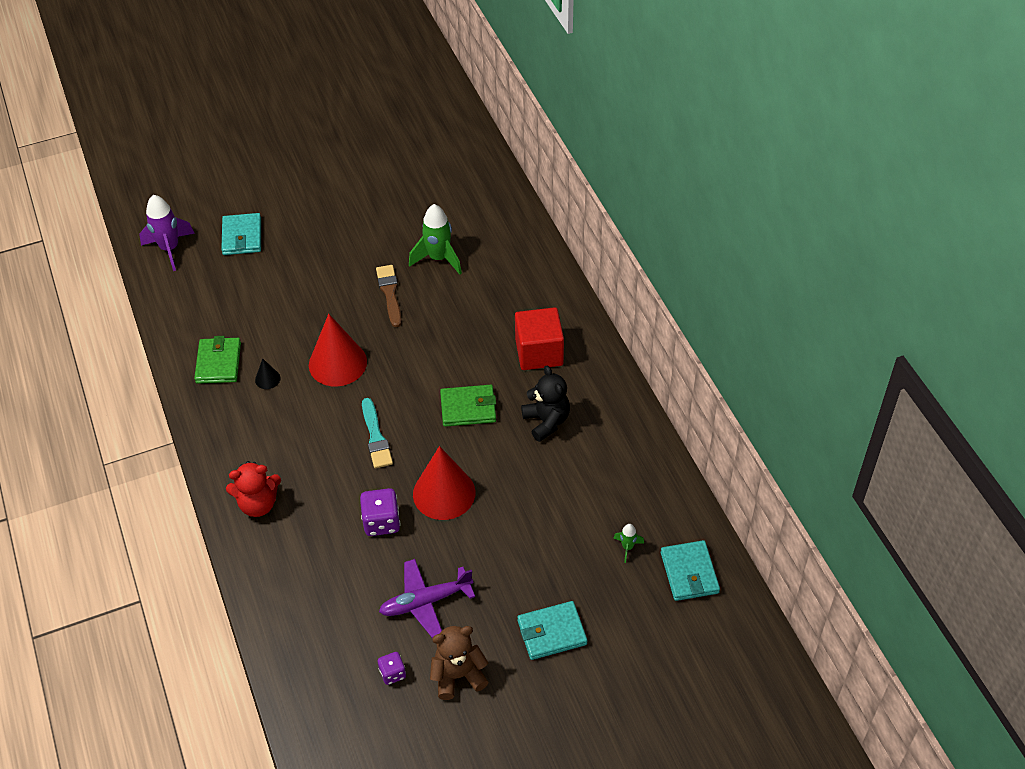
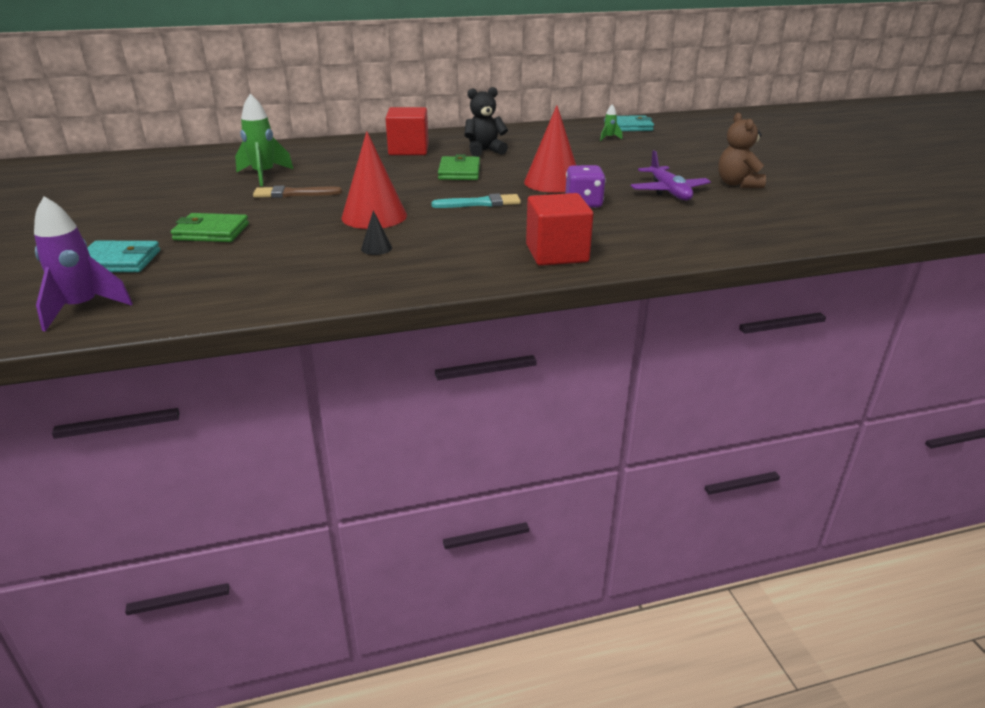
camera: 85 degrees left, 20 degrees down
(218, 363) = (333, 274): green wallet -> green wallet (211, 232)
(258, 504) = (557, 253): red teddy bear -> red cube
(392, 673) = (745, 204): purple dice -> none
(552, 632) = (688, 158): turquoise wallet -> none

